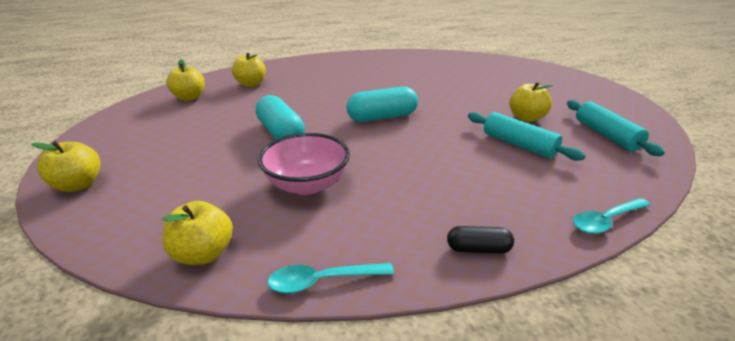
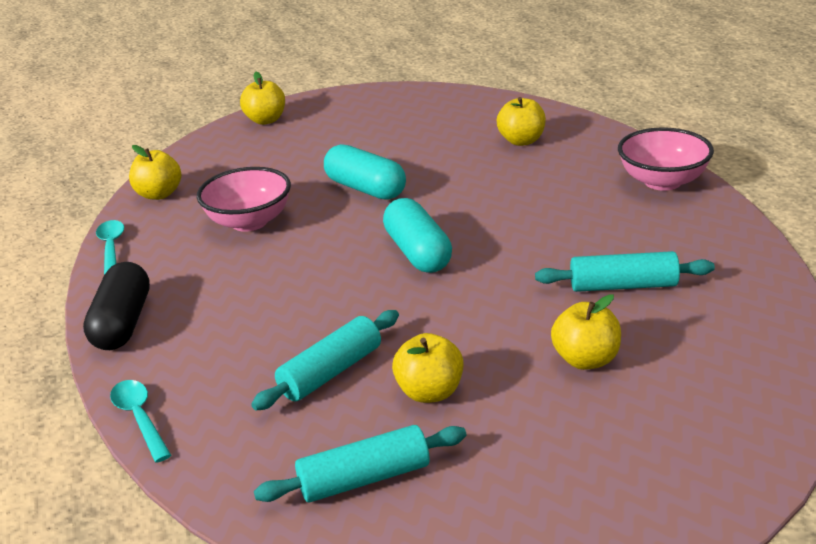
camera: 90 degrees right, 0 degrees up
(189, 98) = (463, 115): yellow apple -> yellow apple (586, 360)
(280, 133) = (365, 188): turquoise capsule -> turquoise capsule turned 75 degrees clockwise
(328, 60) = (662, 181): none -> pink bowl
(425, 74) = (623, 286): none -> turquoise rolling pin
(478, 249) = (122, 323): black capsule -> black capsule, size x1.83

